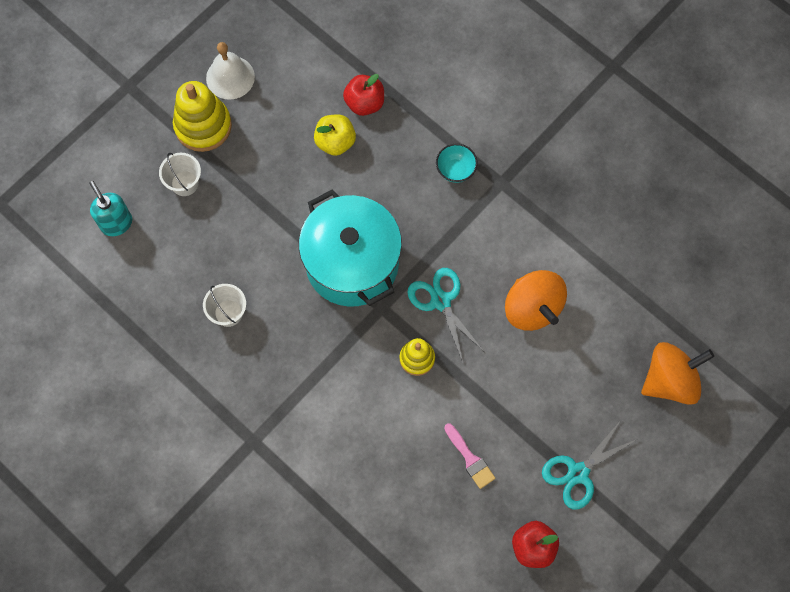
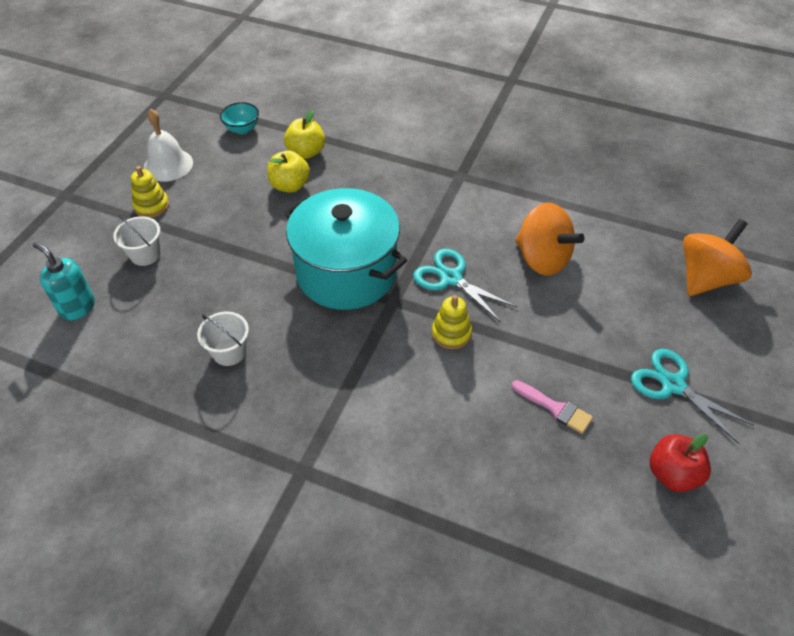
camera: 20 degrees left, 20 degrees down
(203, 126) = (151, 206): yellow stacking toy -> yellow stacking toy, size x0.58
(364, 103) = (306, 152): red apple -> yellow apple
(455, 170) = (413, 177): turquoise bowl -> turquoise bowl (242, 129)
(578, 473) = (673, 385): turquoise scissors -> turquoise scissors turned 105 degrees clockwise

